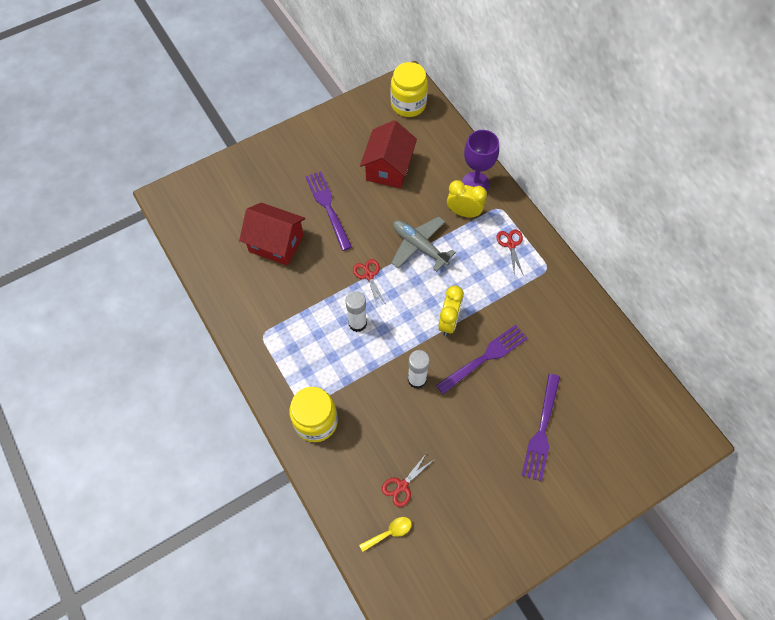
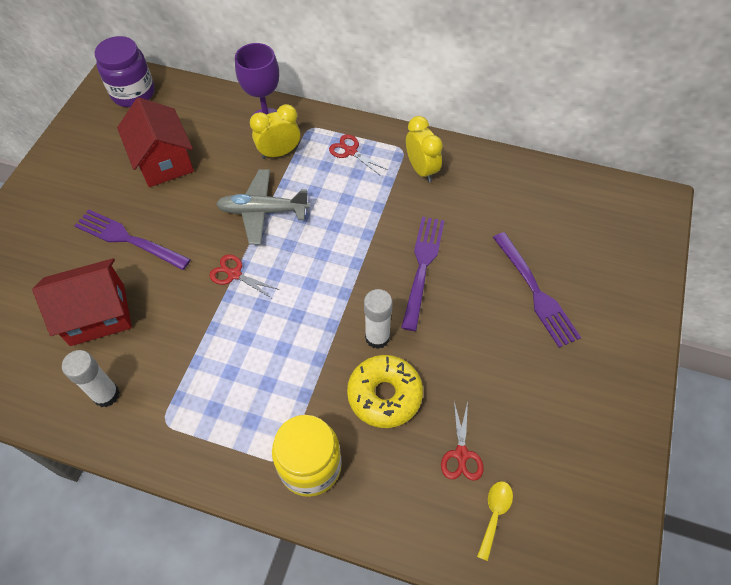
camera: 40 degrees left, 5 degrees down
(357, 323) = (265, 329): white glue stick -> white glue stick (106, 395)
(390, 417) = (384, 395): none -> yellow donut
(408, 104) = (133, 93): yellow jar -> purple jar
(448, 322) = (357, 260): yellow clock -> yellow clock (421, 170)

